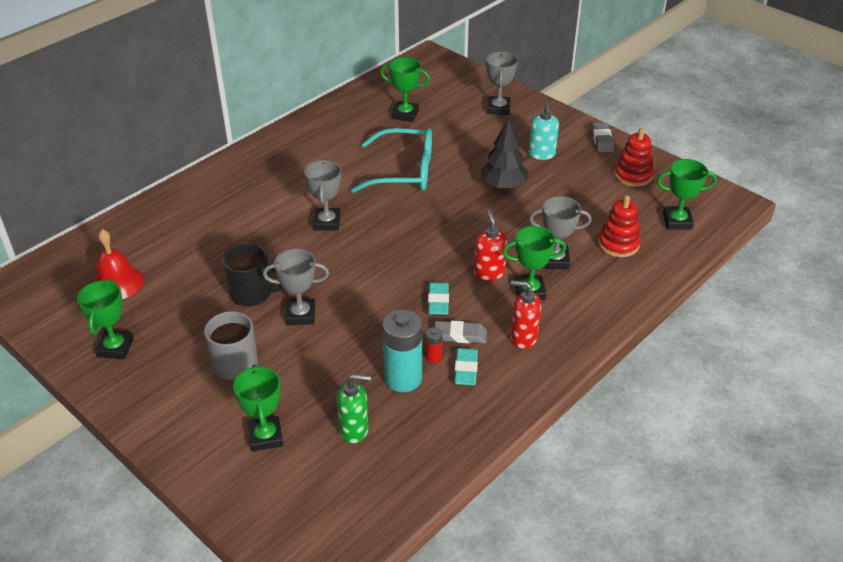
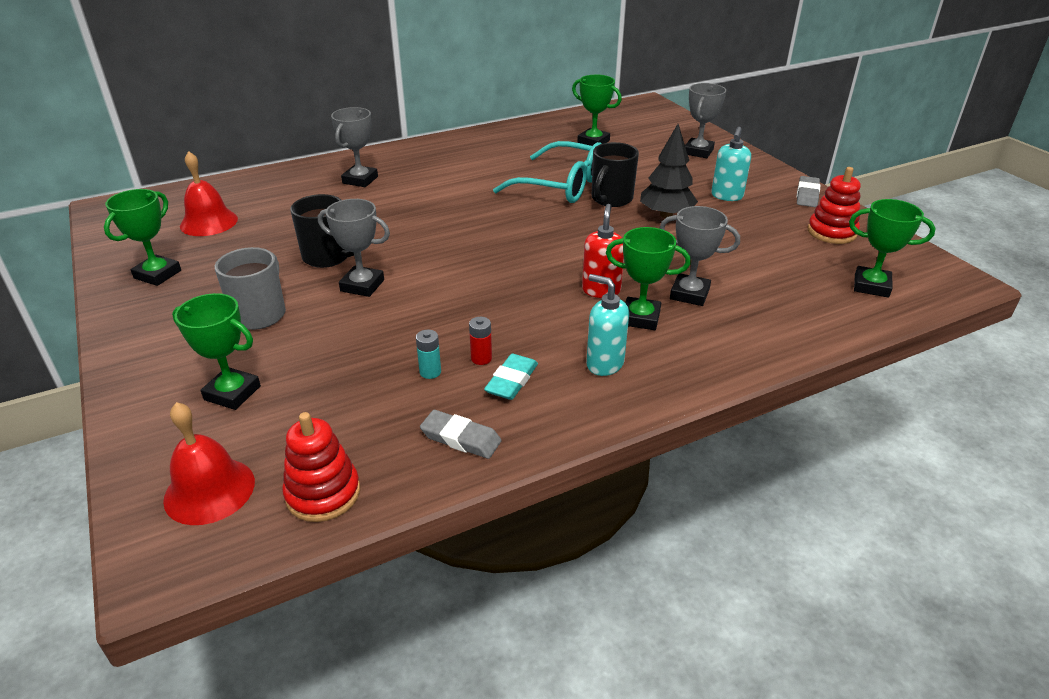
camera: 20 degrees right, 5 degrees down
(266, 437) = (232, 393): green trophy -> green trophy turned 75 degrees counterclockwise
(306, 514) = (209, 490): none -> red bell
(327, 222) = (450, 212): grey trophy -> grey trophy (360, 180)
(354, 430) = (335, 412): green soap dispenser -> none
(403, 378) = (430, 372): turquoise battery -> turquoise battery, size x0.45
(438, 301) = (523, 305): turquoise eraser -> none
(452, 178) = (611, 199): none -> black mug
(460, 335) = (527, 343): grey eraser -> grey eraser (461, 438)
(523, 338) = (604, 364): red soap dispenser -> turquoise soap dispenser
(618, 244) = (780, 293): red stacking toy -> red stacking toy (323, 493)

